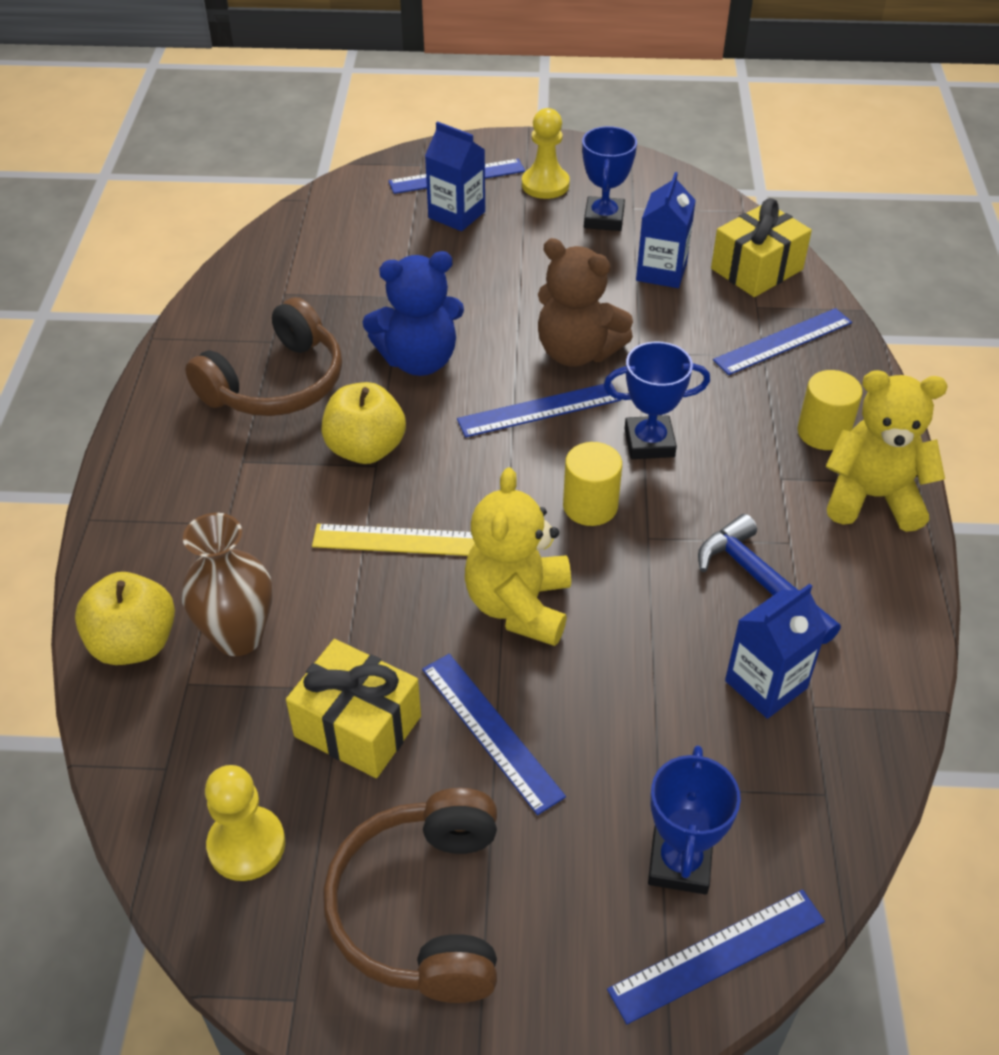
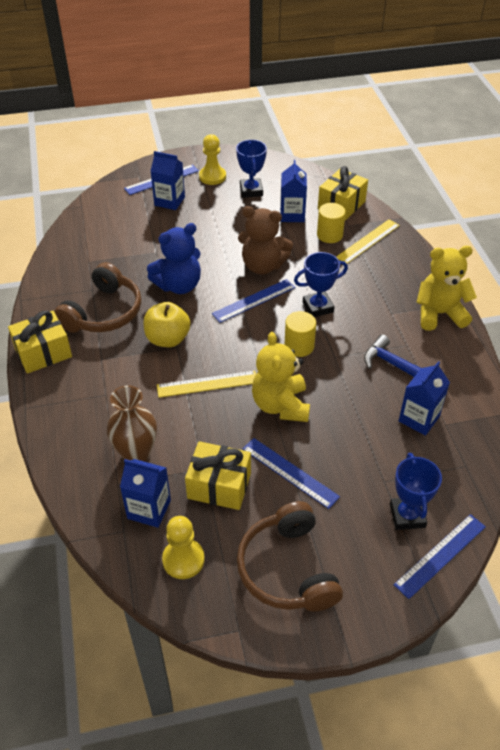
camera: 15 degrees left, 0 degrees up
(134, 644) = (79, 469): yellow apple -> none
(153, 432) = (43, 352): none -> yellow gift
(222, 740) = (149, 509): none -> blue carton
(783, 341) = (368, 241): blue ruler -> yellow ruler
(823, 432) = (404, 285): yellow cylinder -> yellow cylinder (329, 235)

